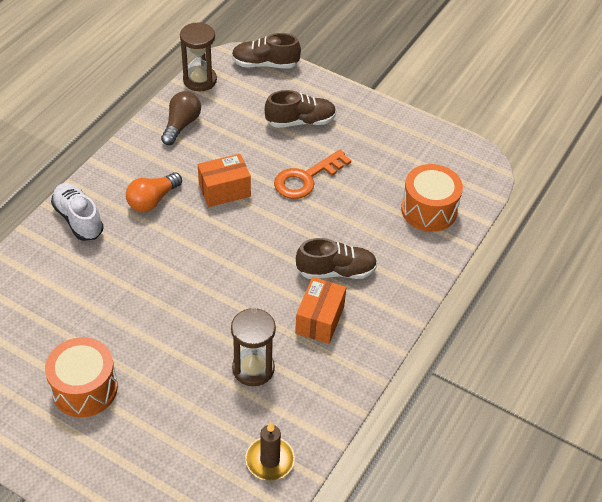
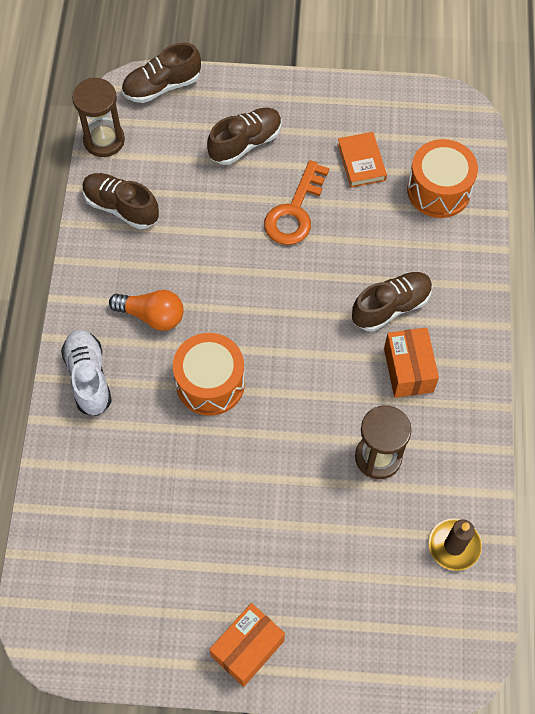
camera: 25 degrees left, 15 degrees up
(78, 219) = (88, 377): white shoe -> white shoe turned 45 degrees clockwise
(84, 388) = (228, 566): orange drum -> orange drum (210, 383)
(152, 200) = (152, 315): orange light bulb -> orange light bulb turned 90 degrees counterclockwise
(181, 125) = (121, 207): brown light bulb -> brown shoe
(224, 190) = (220, 267): orange box -> orange box (247, 648)
(380, 167) = (361, 162): none -> orange book

